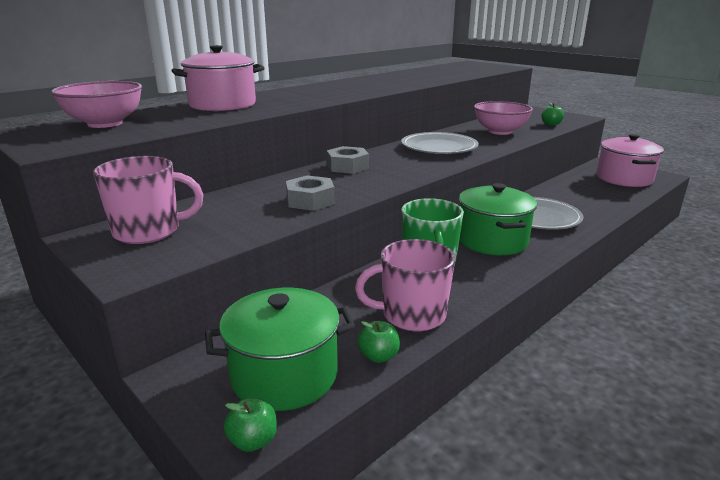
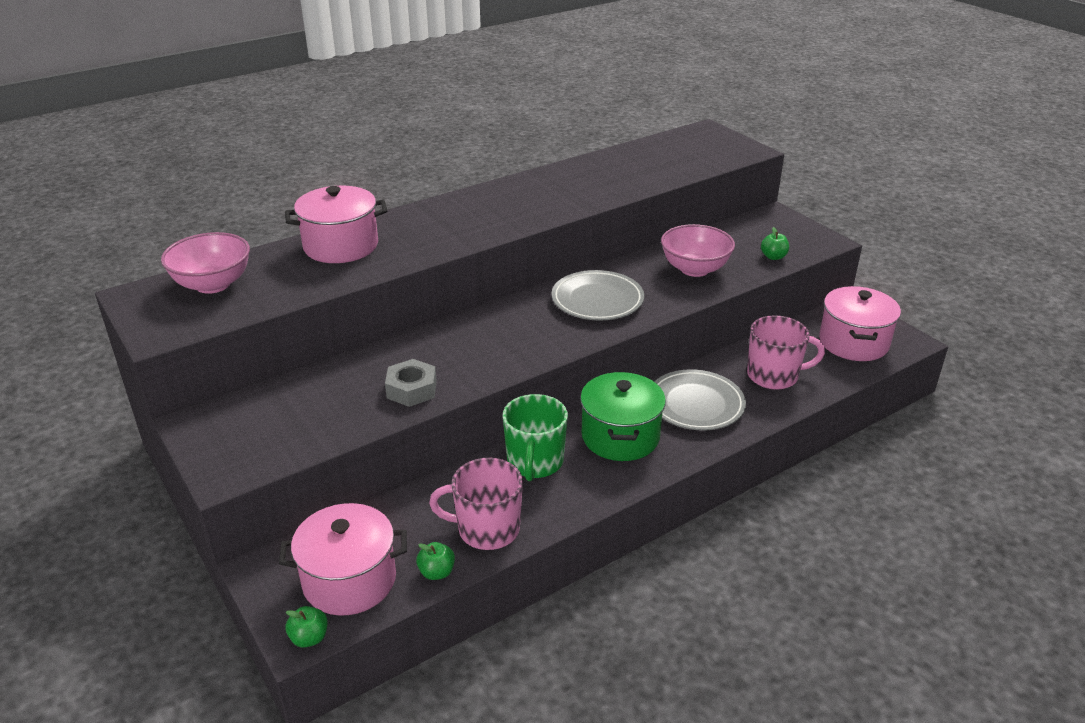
camera: 10 degrees right, 10 degrees up
(148, 231) = (247, 422): pink mug -> pink mug (774, 376)
(284, 374) = (349, 580): green pot -> pink pot
(347, 166) = (474, 330): grey nut -> none

